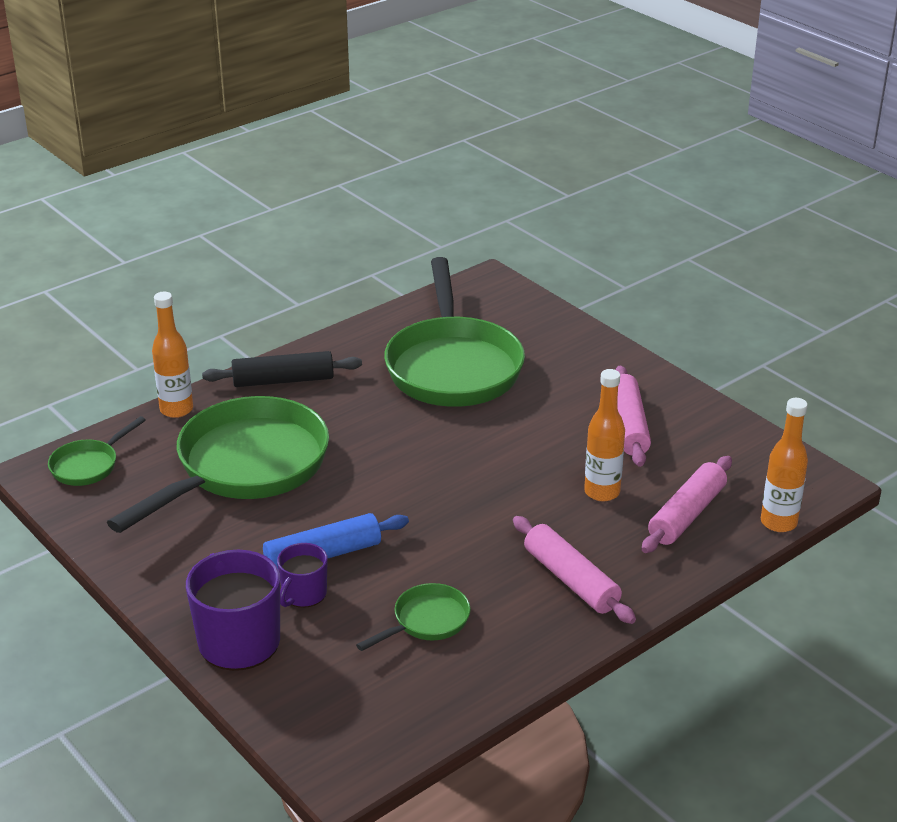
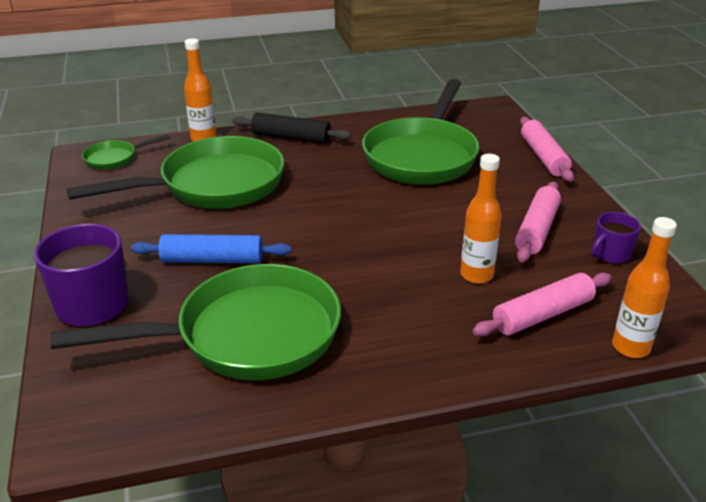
camera: 25 degrees right, 0 degrees up
(303, 594) = (172, 284): purple mug -> purple mug (610, 254)
(426, 621) = (246, 335): green pan -> green pan, size x2.26
(571, 580) = (396, 339): pink rolling pin -> pink rolling pin (543, 157)

